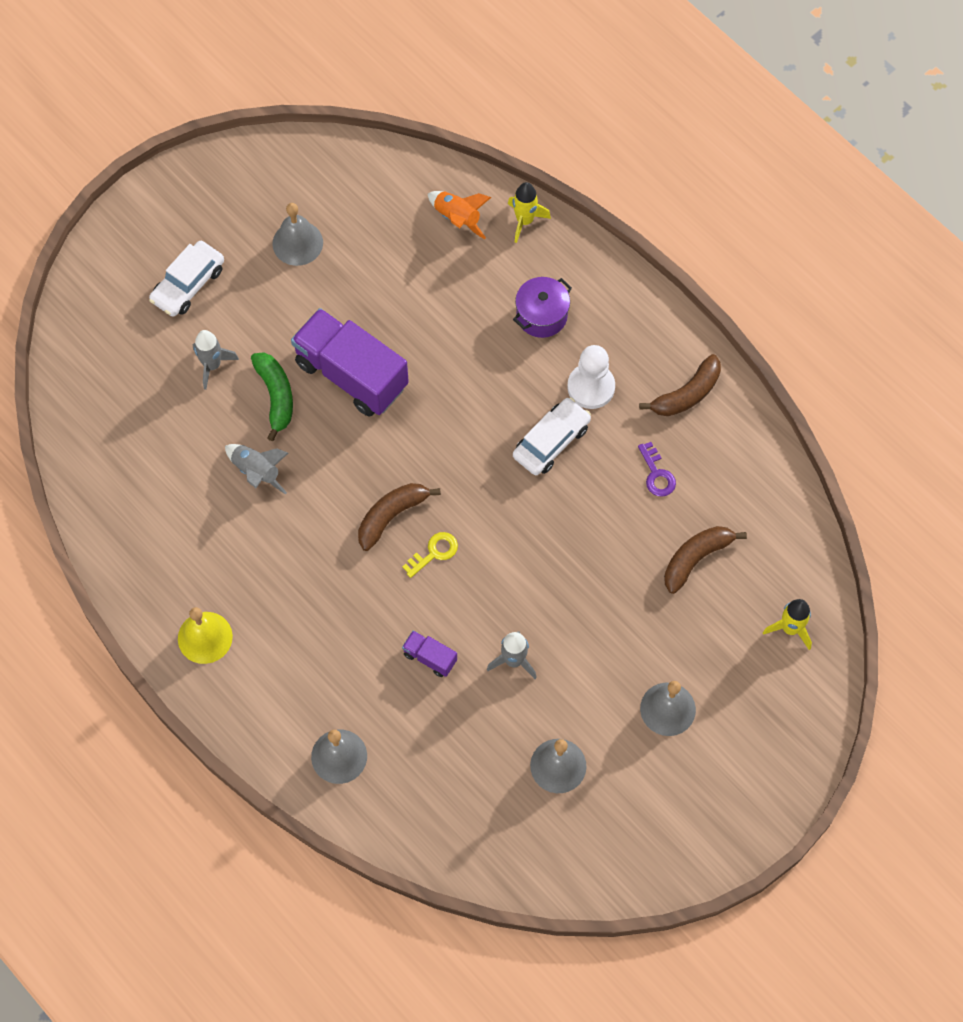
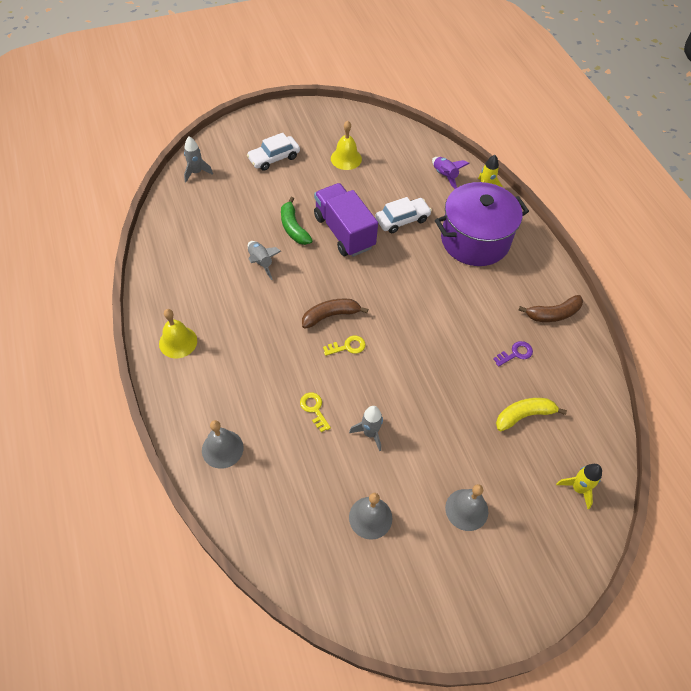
camera: 20 degrees right, 10 degrees down
(212, 365) = (265, 200): grey rocket -> grey rocket (196, 172)
(276, 396) = (293, 228): green banana -> green banana turned 150 degrees clockwise
(297, 243) = (346, 158): grey bell -> yellow bell
(430, 657) = (314, 409): purple truck -> yellow key
(457, 218) = (444, 176): orange rocket -> purple rocket
(542, 315) = (475, 240): purple pot -> purple pot, size x2.07
(551, 441) = (452, 310): white car -> white car (402, 220)
(591, 387) = (490, 288): white pawn -> none
(657, 474) = (515, 353): purple key -> purple key turned 120 degrees counterclockwise
(696, 558) = (524, 415): brown banana -> yellow banana

